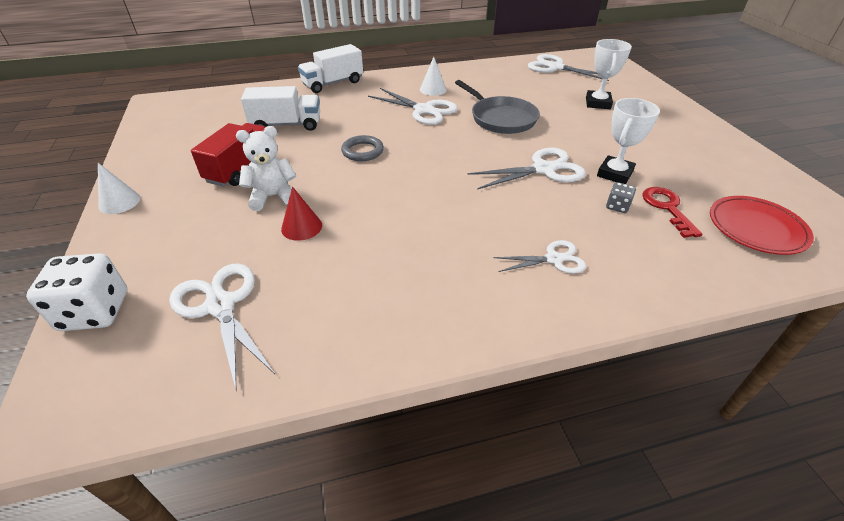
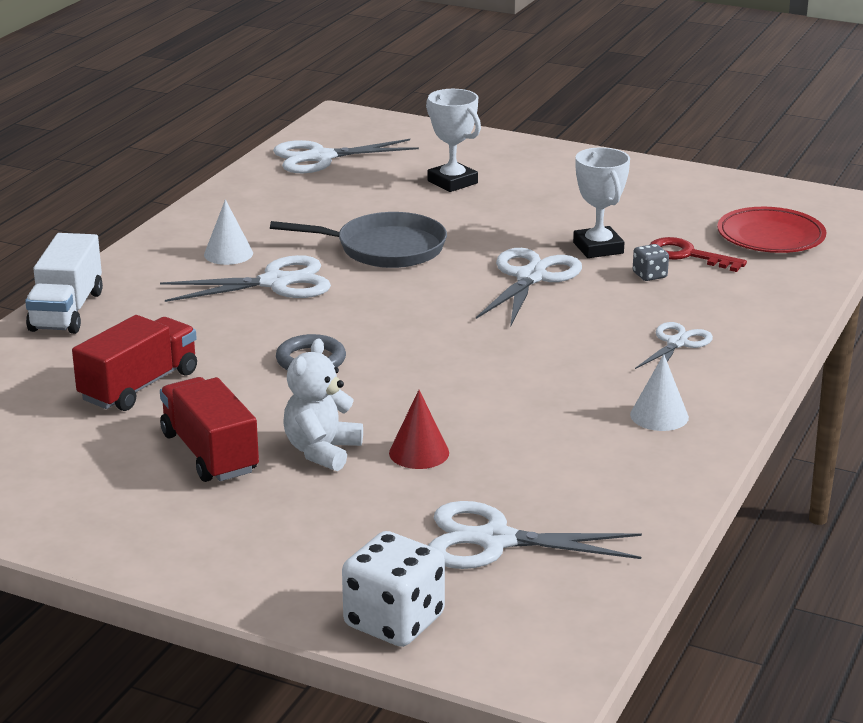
camera: 50 degrees left, 15 degrees down
(119, 202) = (152, 563): white cone -> white cone (659, 416)
(286, 125) = (139, 386): white truck -> red truck

